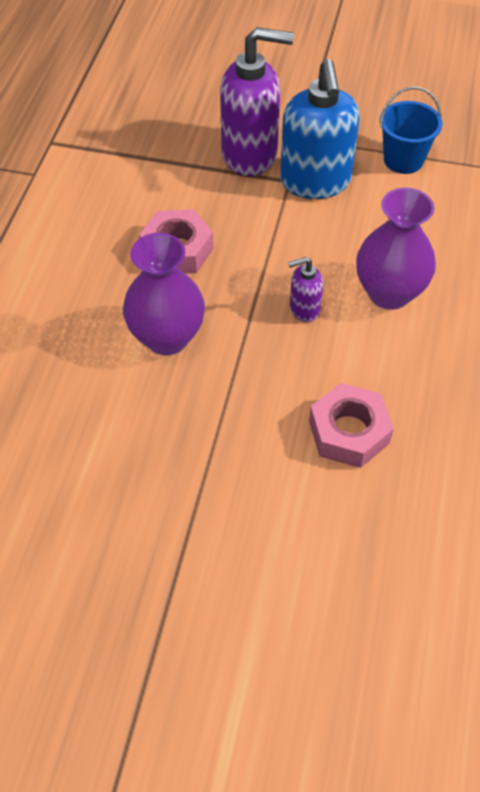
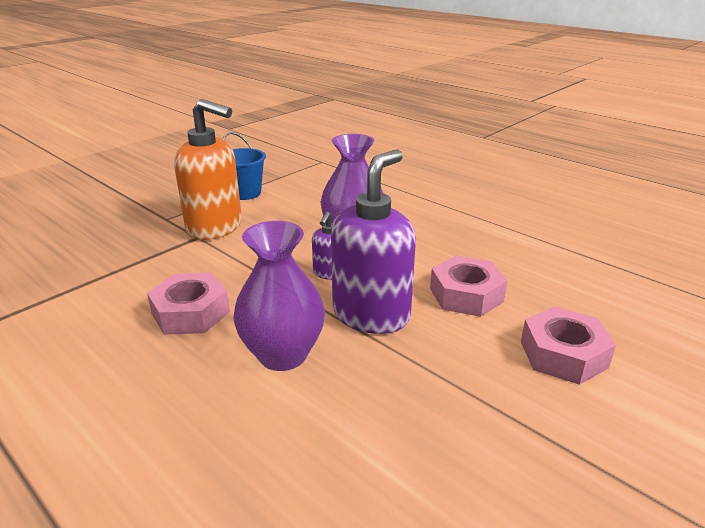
camera: 60 degrees left, 25 degrees down
(250, 155) = (146, 243): purple soap dispenser -> purple soap dispenser (371, 314)
(303, 540) = (563, 354): none -> pink nut
(315, 182) = (215, 227): blue soap dispenser -> orange soap dispenser

